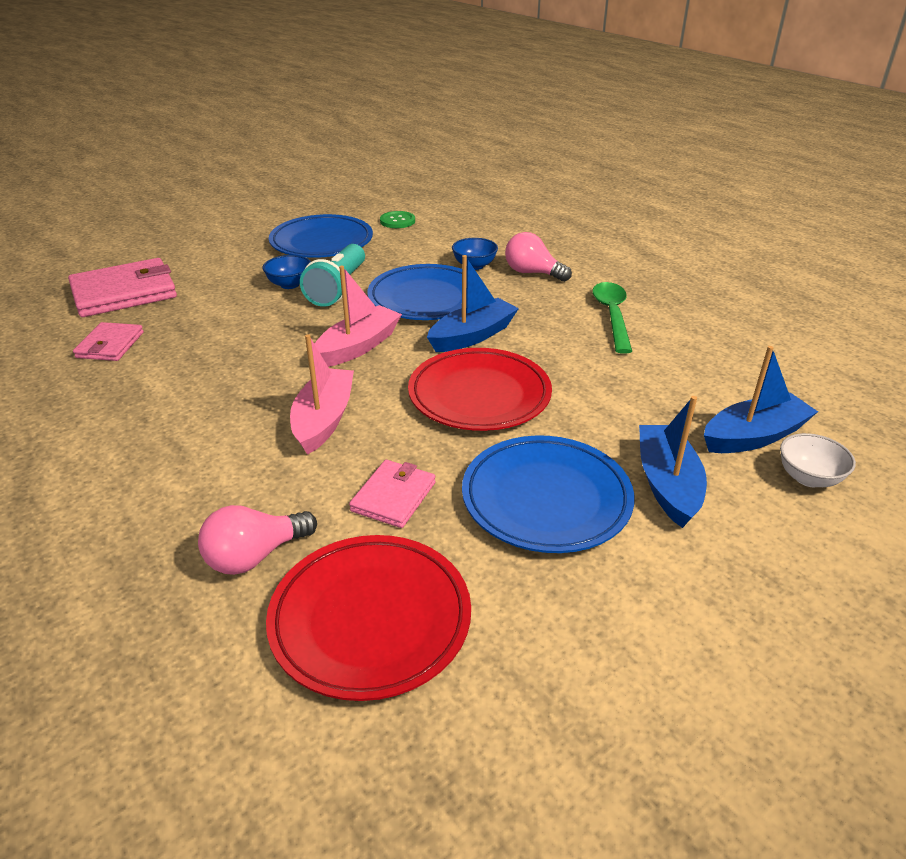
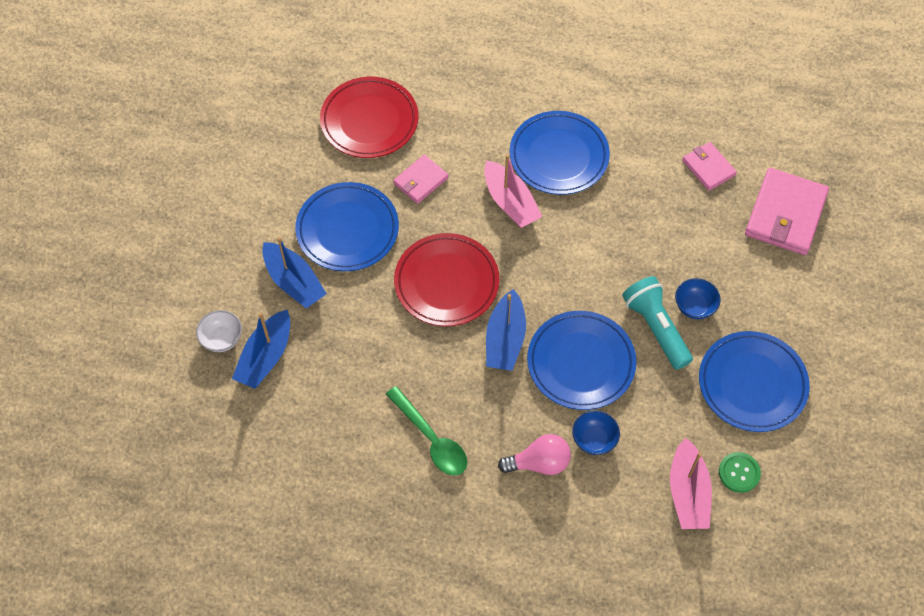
camera: 140 degrees right, 25 degrees up
(211, 428) = (559, 156): none -> blue plate
(255, 556) = (446, 113): pink light bulb -> none
(358, 346) = (564, 274): pink boat -> pink boat (688, 492)
(393, 496) = (421, 181): pink wallet -> pink wallet turned 60 degrees clockwise

